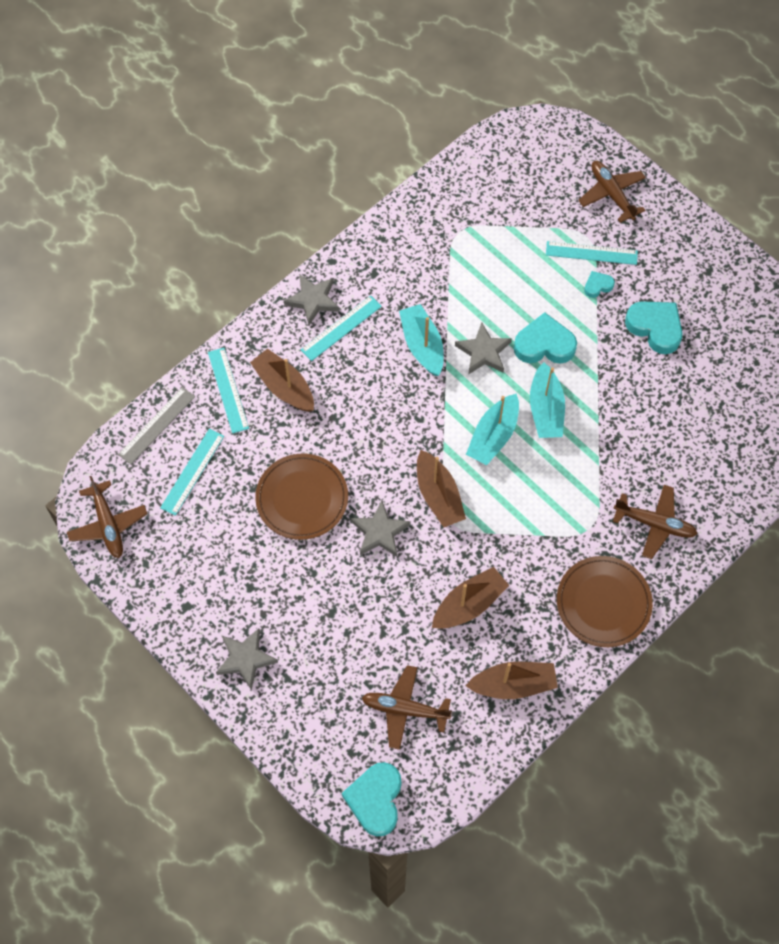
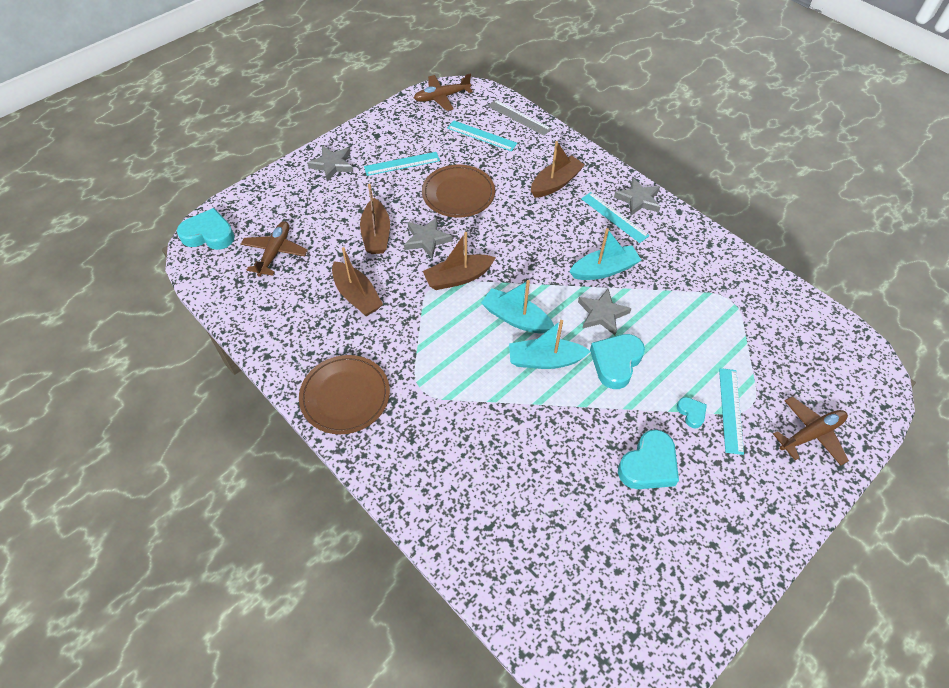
camera: 90 degrees right, 10 degrees down
(228, 390) = (550, 152): turquoise ruler -> turquoise ruler (402, 163)
(513, 684) = (281, 323): brown boat -> brown boat (376, 234)
(544, 344) = (616, 362): turquoise heart -> turquoise heart turned 150 degrees counterclockwise
(655, 524) = (422, 447): brown plane -> none

